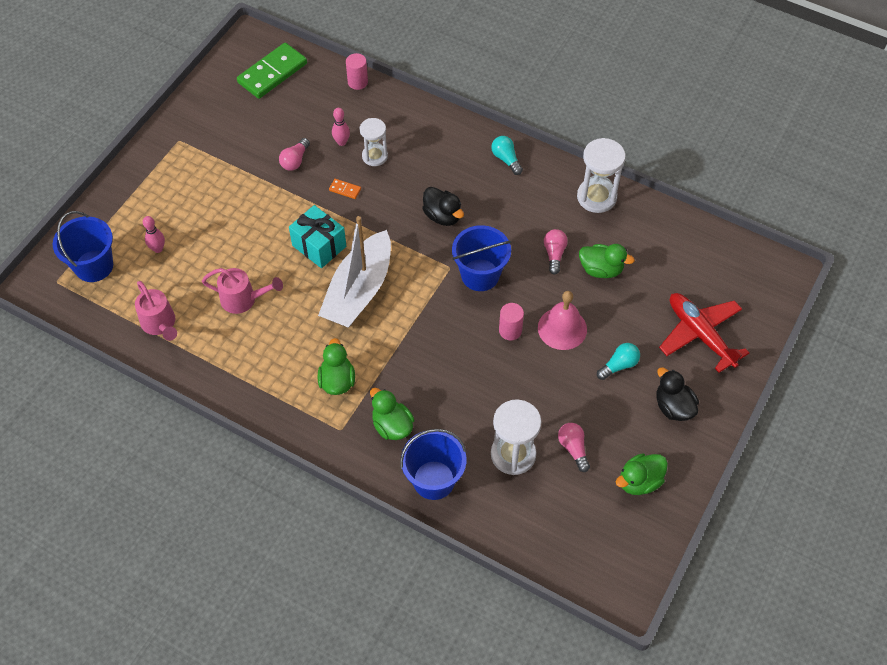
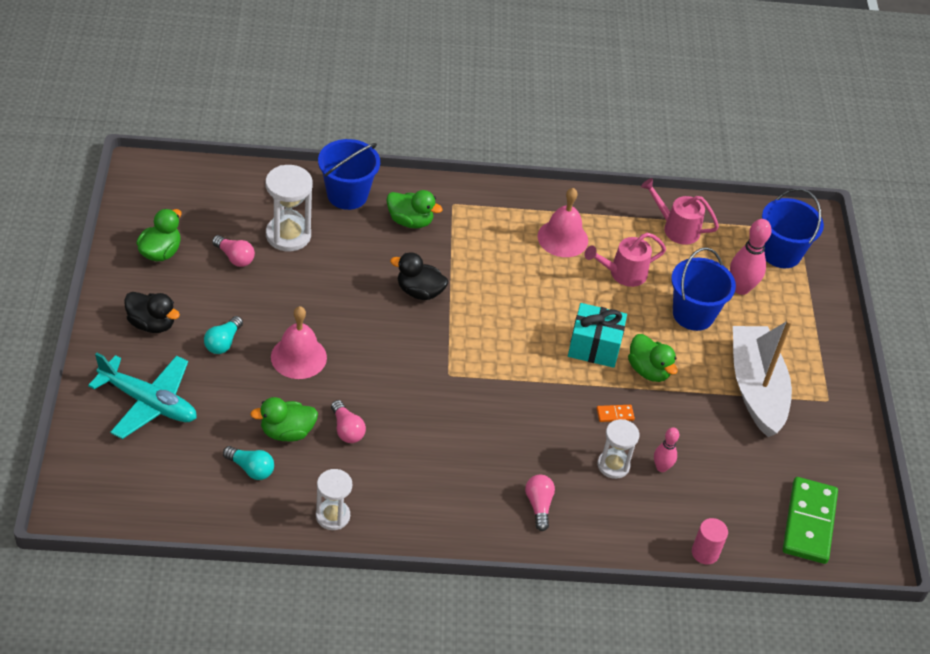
camera: 145 degrees right, 10 degrees down
(158, 249) = (741, 288): pink bowling pin -> pink bowling pin, size x1.67
(267, 353) = (562, 238): none -> pink bell
(295, 160) = (692, 426): pink light bulb -> pink light bulb (539, 505)
(337, 381) = (484, 238): green duck -> green duck (648, 370)
(359, 290) = (522, 320): white boat -> white boat (756, 389)
(442, 216) = (492, 425): black duck -> black duck (419, 291)
(480, 275) = (413, 378): blue bucket -> blue bucket (693, 314)
(506, 159) = (464, 522): turquoise light bulb -> turquoise light bulb (251, 469)
(510, 330) = (350, 336): pink cylinder -> none
(596, 197) = (332, 516): white hourglass -> white hourglass, size x0.66
(700, 334) = (149, 402): red plane -> turquoise plane

